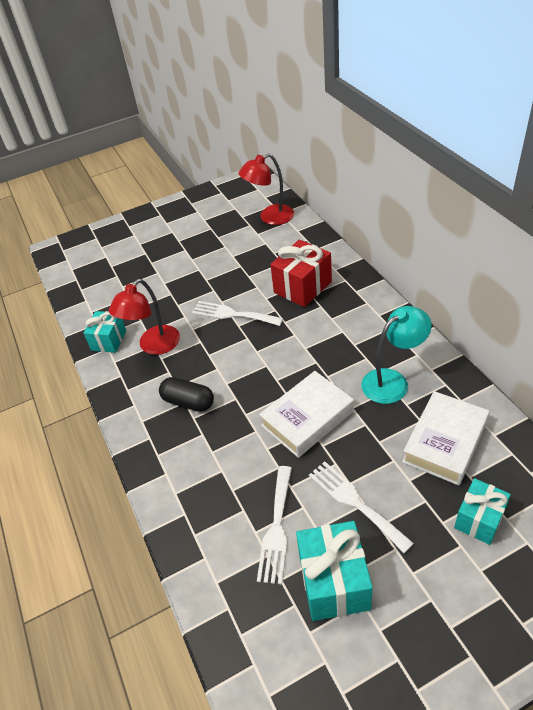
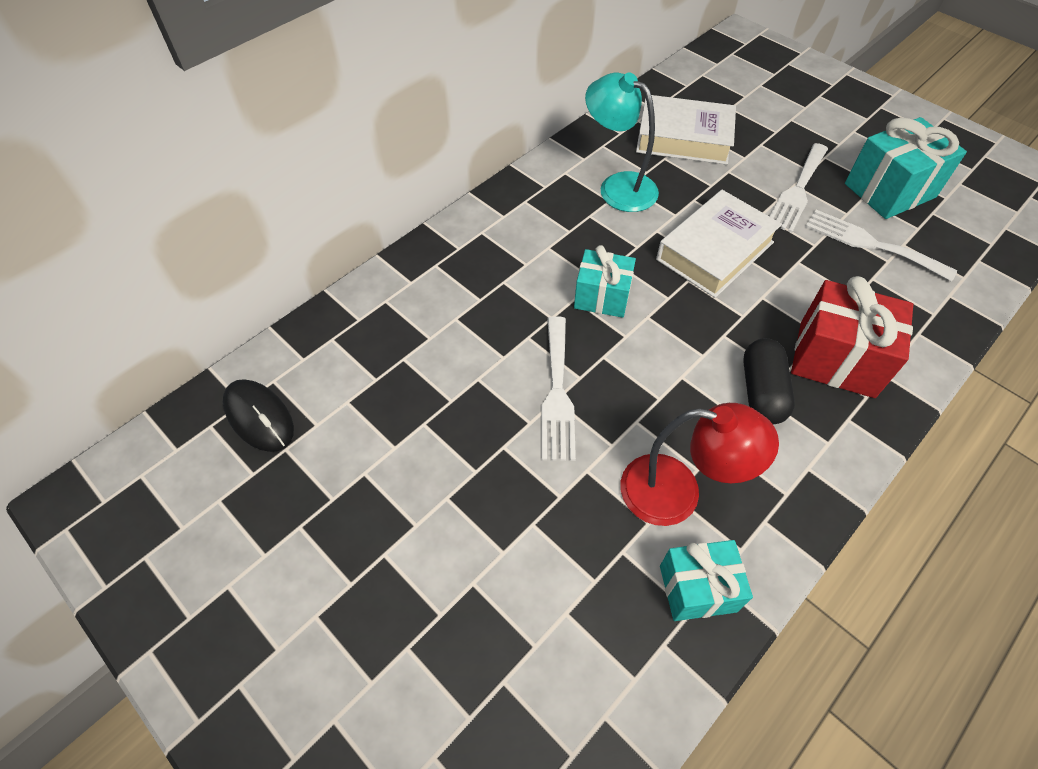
camera: 115 degrees left, 10 degrees up
(270, 217) = (259, 417): red lamp -> black mouse
(276, 528) = (871, 244): white fork -> white fork turned 135 degrees counterclockwise
(302, 287) = (464, 313): red gift -> red gift (836, 359)
(307, 418) = (715, 251): white book -> white book turned 75 degrees counterclockwise
(479, 519) = (757, 111): turquoise gift -> turquoise gift (602, 297)

